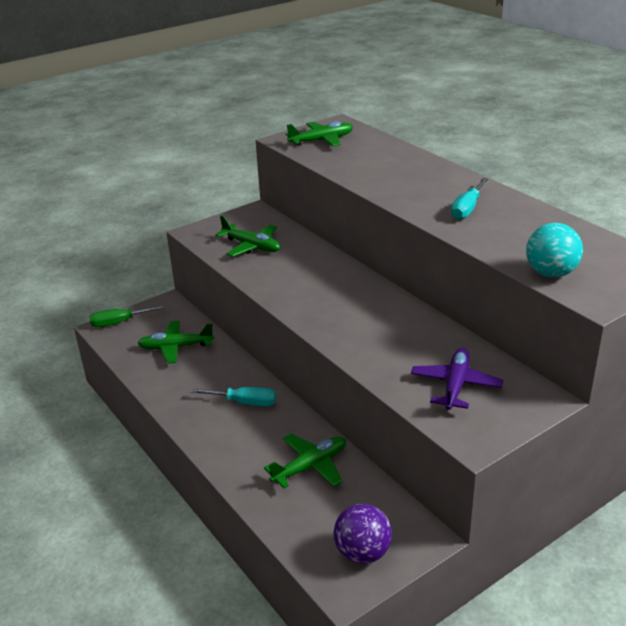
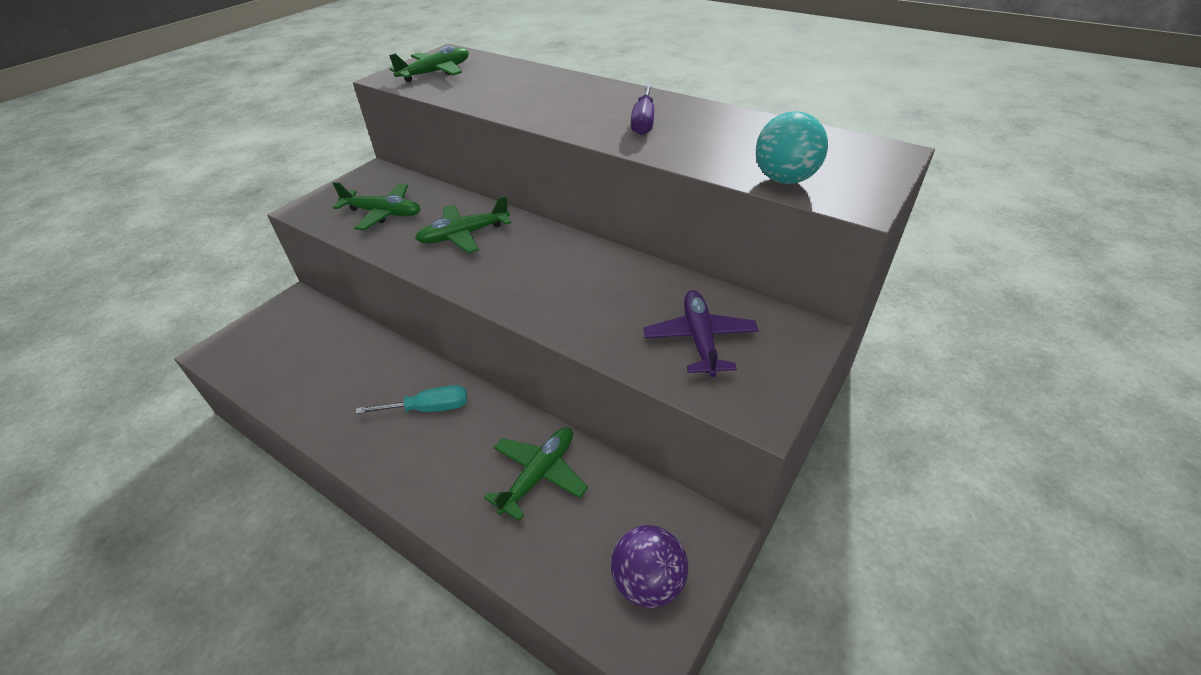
camera: 20 degrees left, 10 degrees up
(119, 322) = (235, 339): green screwdriver -> none
(175, 347) = (319, 355): green plane -> green plane (464, 235)
(467, 209) = (643, 122): turquoise screwdriver -> purple screwdriver

